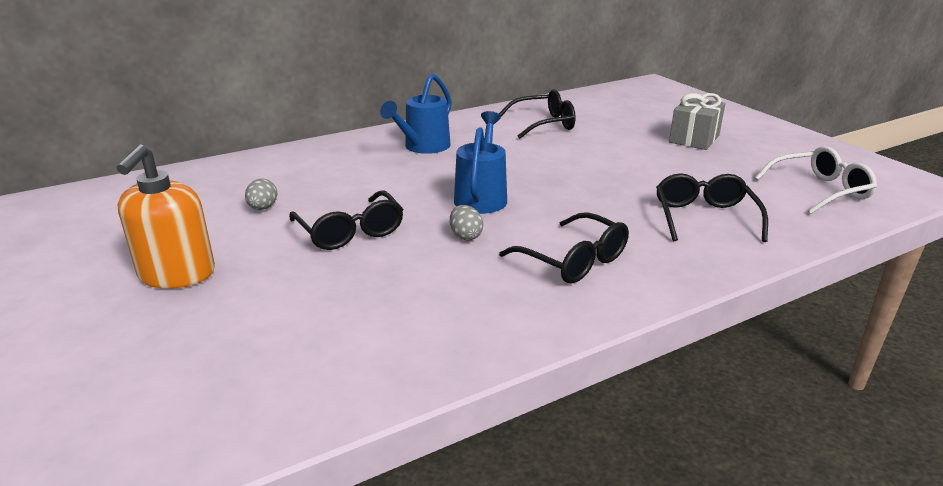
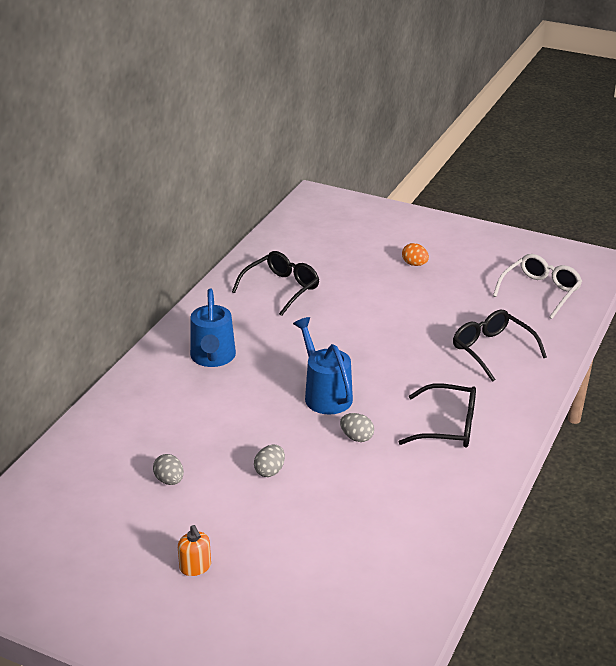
camera: 35 degrees left, 5 degrees up
(176, 274) = (195, 567): orange soap dispenser -> orange soap dispenser, size x0.49
(350, 231) = (270, 471): black glasses -> grey egg
(694, 139) = (414, 264): grey gift -> orange egg

